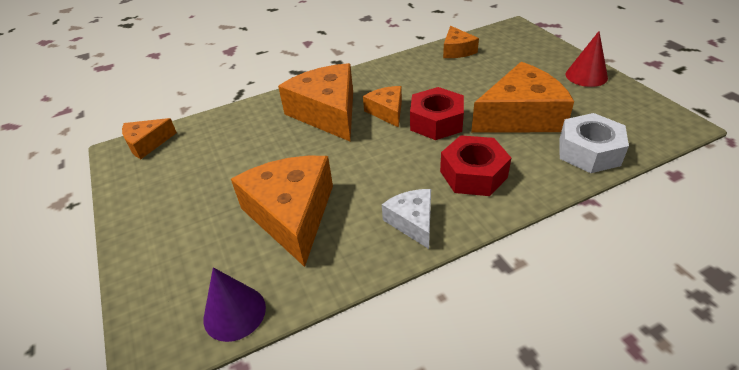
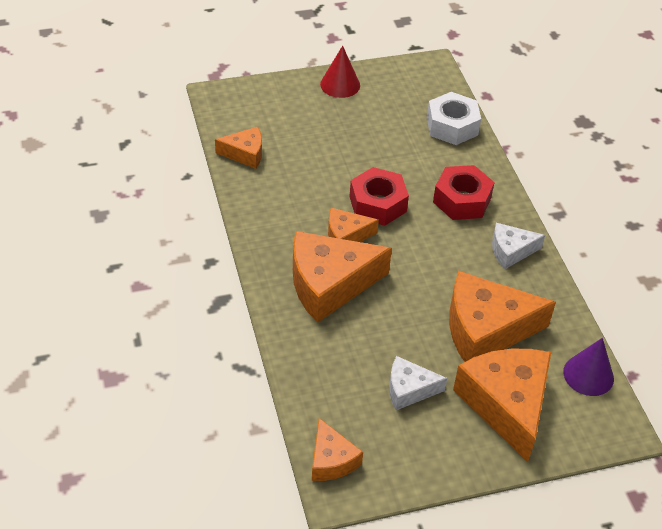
camera: 85 degrees left, 5 degrees up
(215, 173) = (409, 389): none -> white cheese
(520, 116) = (389, 147): orange cheese -> orange cheese (506, 404)

